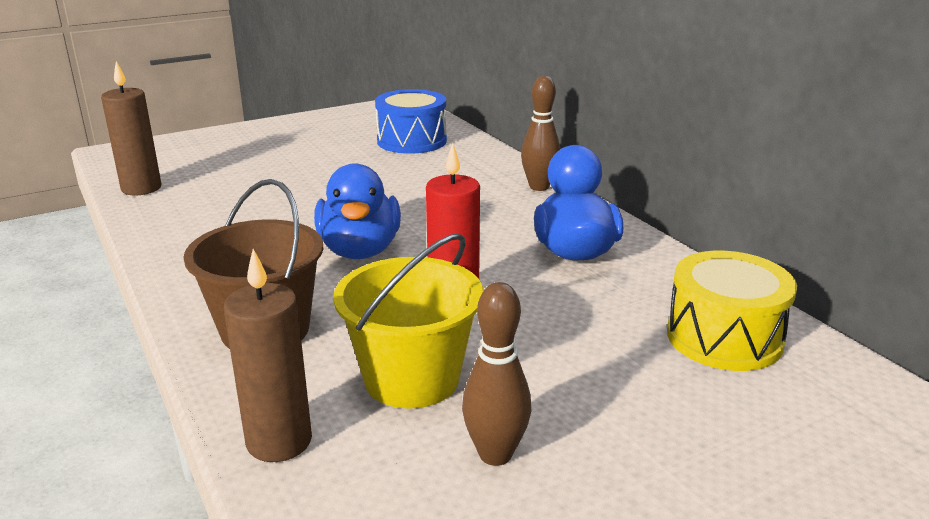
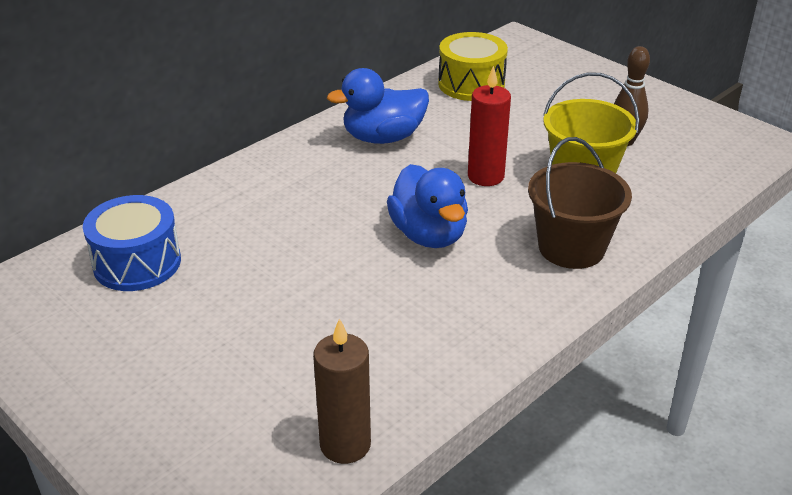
camera: 105 degrees left, 10 degrees up
(279, 441) = (670, 208): brown candle -> none
(360, 250) = (429, 235): blue duck -> blue duck turned 90 degrees clockwise
(539, 187) = (259, 165): brown bowling pin -> none

